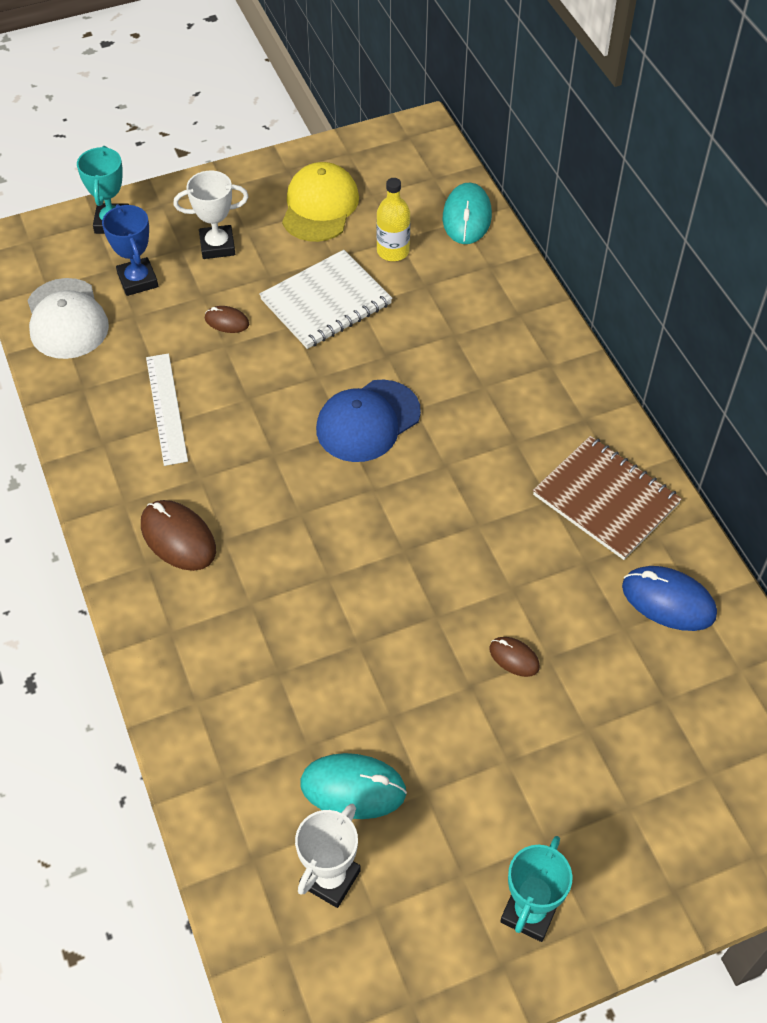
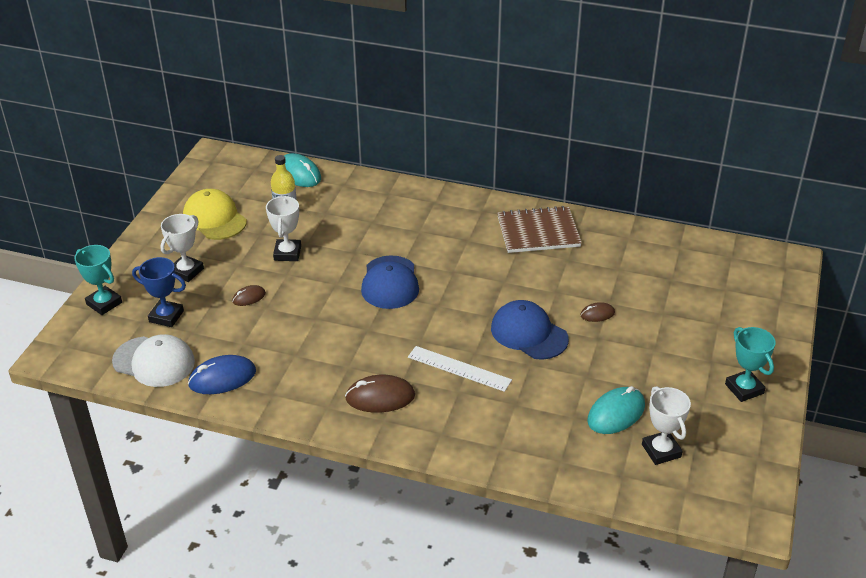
camera: 50 degrees left, 15 degrees down
(166, 408) = (280, 354): white ruler -> white ruler (459, 368)
(326, 302) = (287, 253): white notebook -> white trophy
(410, 609) = (529, 333): none -> blue cap
(668, 601) = (618, 247): blue mouse -> blue mouse (222, 378)

